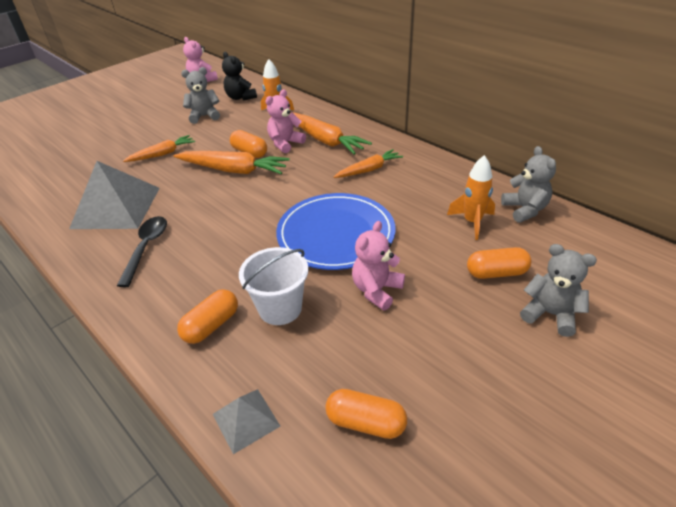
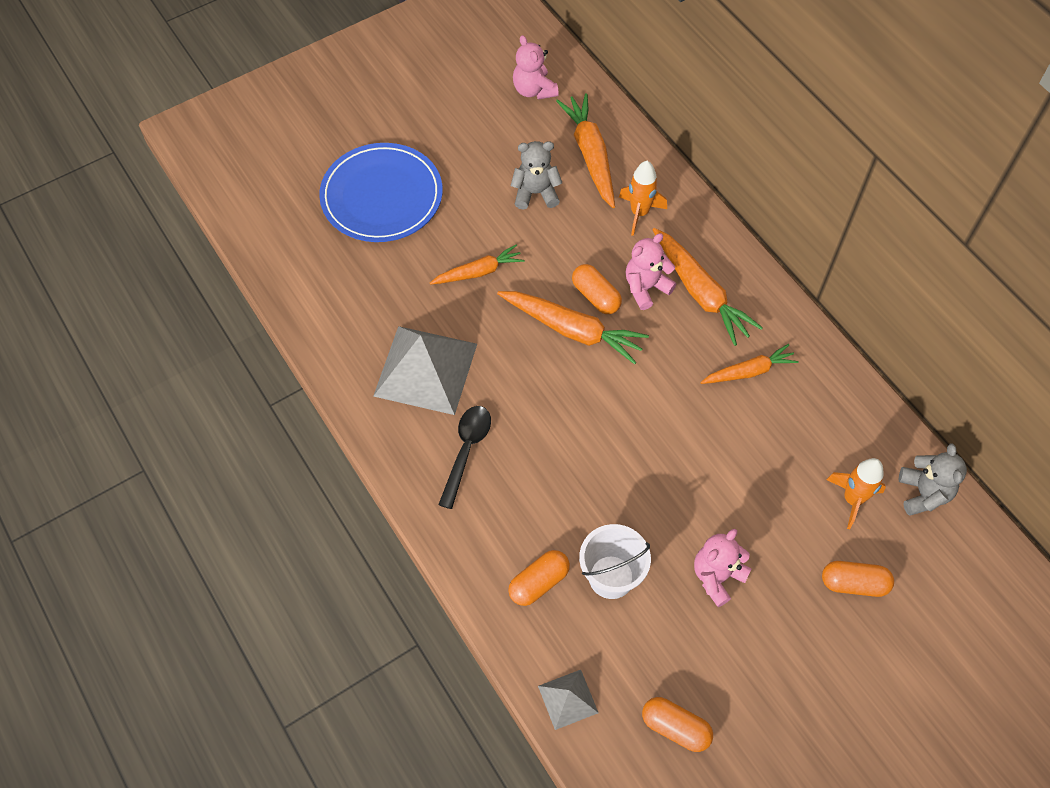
camera: 10 degrees right, 20 degrees up
(240, 97) = (590, 155): black teddy bear -> orange carrot
(336, 234) = (687, 480): blue plate -> blue plate (382, 196)
(550, 314) = (890, 651): grey teddy bear -> none

